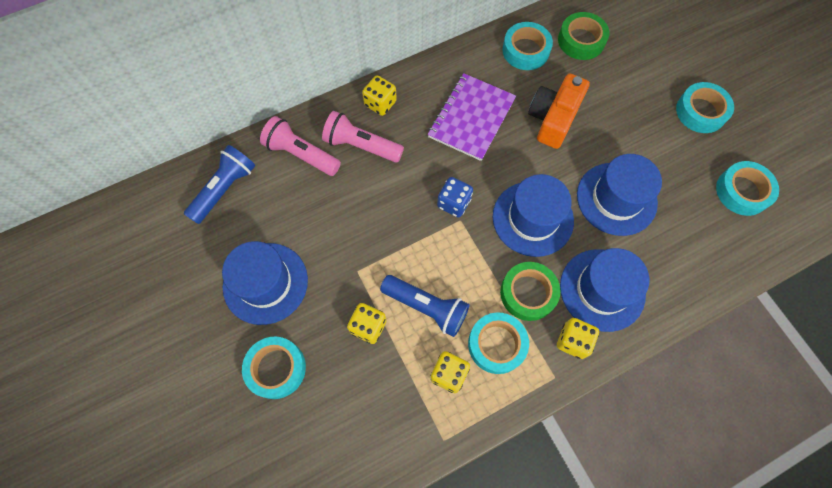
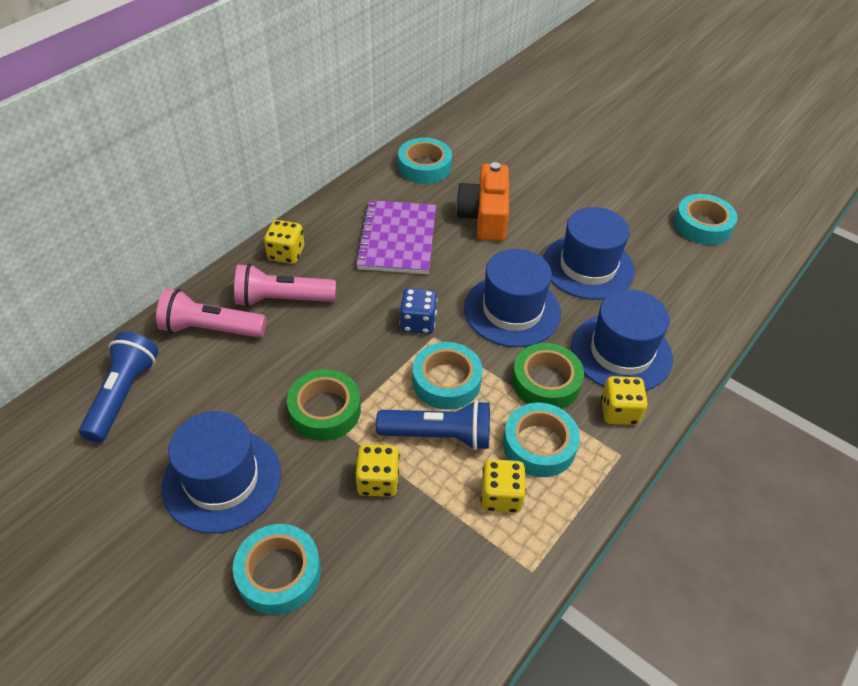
camera: 25 degrees left, 20 degrees down
(581, 40) = (476, 145): green tape -> green tape (325, 410)
(700, 111) = (624, 172): turquoise tape -> turquoise tape (446, 381)

